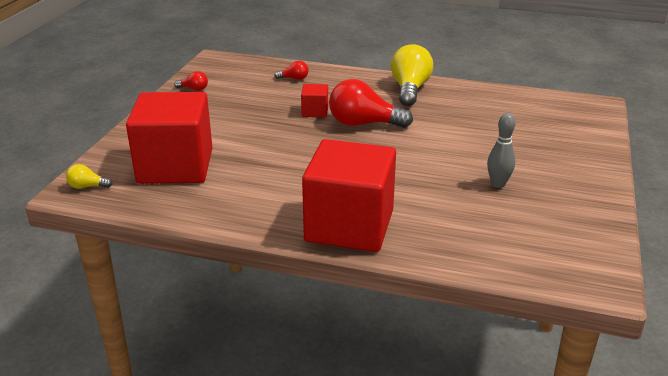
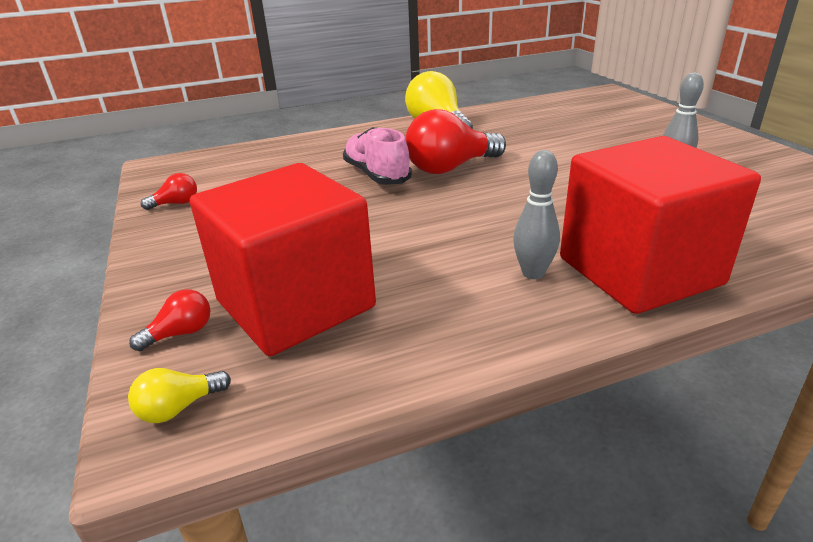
camera: 35 degrees left, 0 degrees up
(294, 78) = (296, 154): red light bulb -> red light bulb (181, 333)
(296, 202) = (533, 273): none -> grey bowling pin
(315, 111) = (377, 175): red cube -> pink shoe

